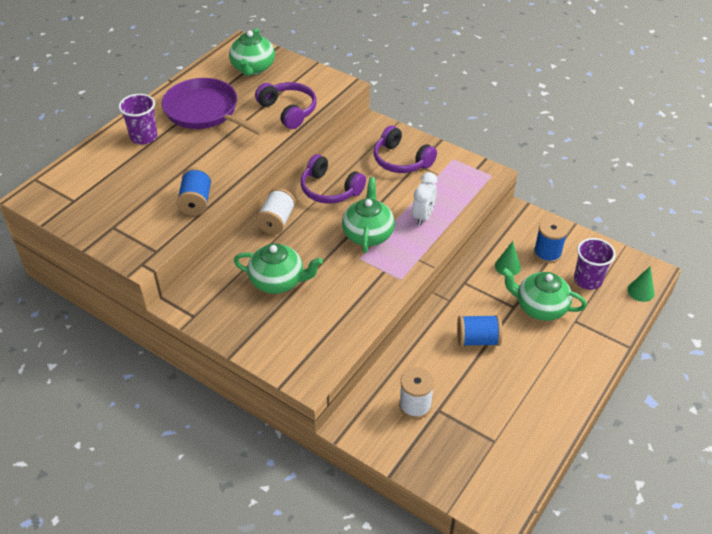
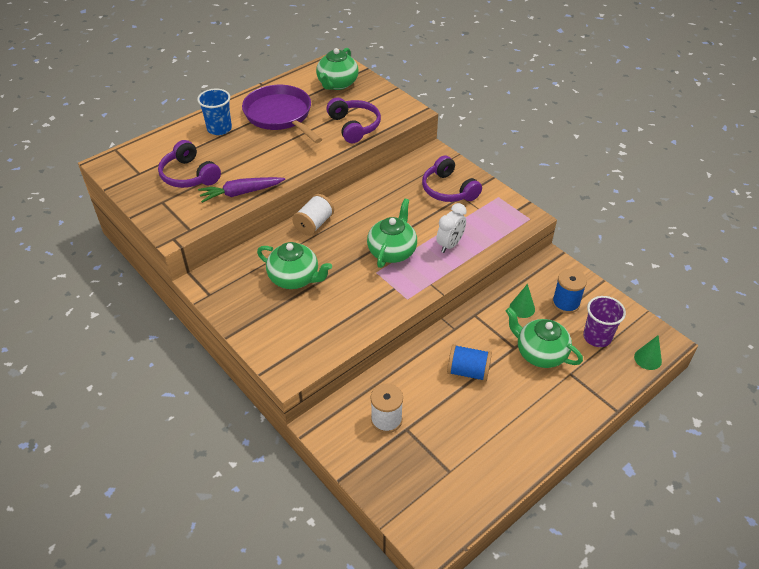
camera: 15 degrees right, 0 degrees up
(144, 137) = (219, 129): purple cup -> blue cup
(196, 202) = (241, 193): blue spool -> purple carrot
(330, 189) = (372, 205): purple headphones -> purple headphones (189, 175)

